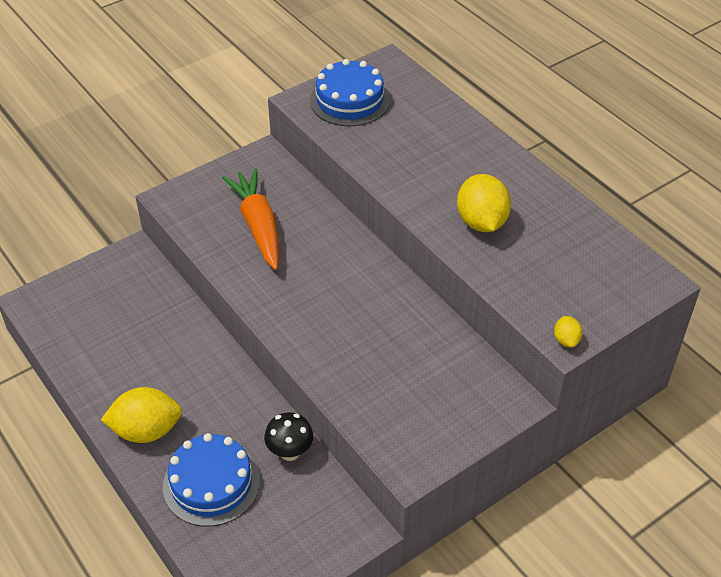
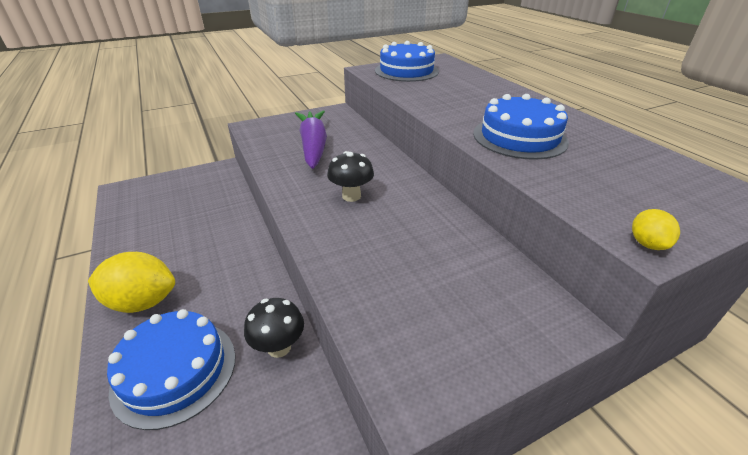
camera: 10 degrees right, 10 degrees down
(258, 226) = (313, 146): orange carrot -> purple carrot
(322, 297) = (351, 196): none -> black mushroom
(481, 222) = (519, 137): yellow lemon -> blue cake

